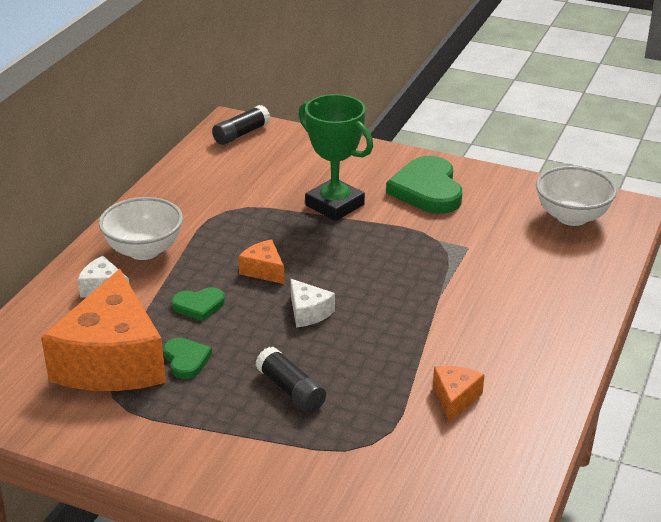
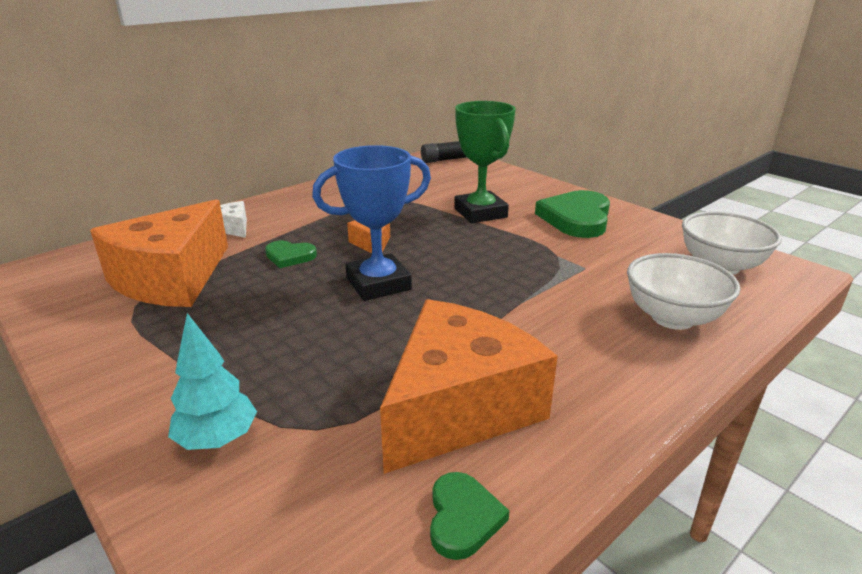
camera: 25 degrees right, 5 degrees down
(144, 250) = (293, 211): white bowl -> white bowl (672, 318)
(186, 360) = (229, 294): green heart -> green heart (463, 518)
(291, 390) = (291, 346): black glue stick -> none
(308, 312) = (378, 284): white cheese -> blue trophy
(310, 473) = (217, 440): none -> turquoise tree
(455, 398) = (458, 407): orange cheese -> orange cheese, size x2.35

